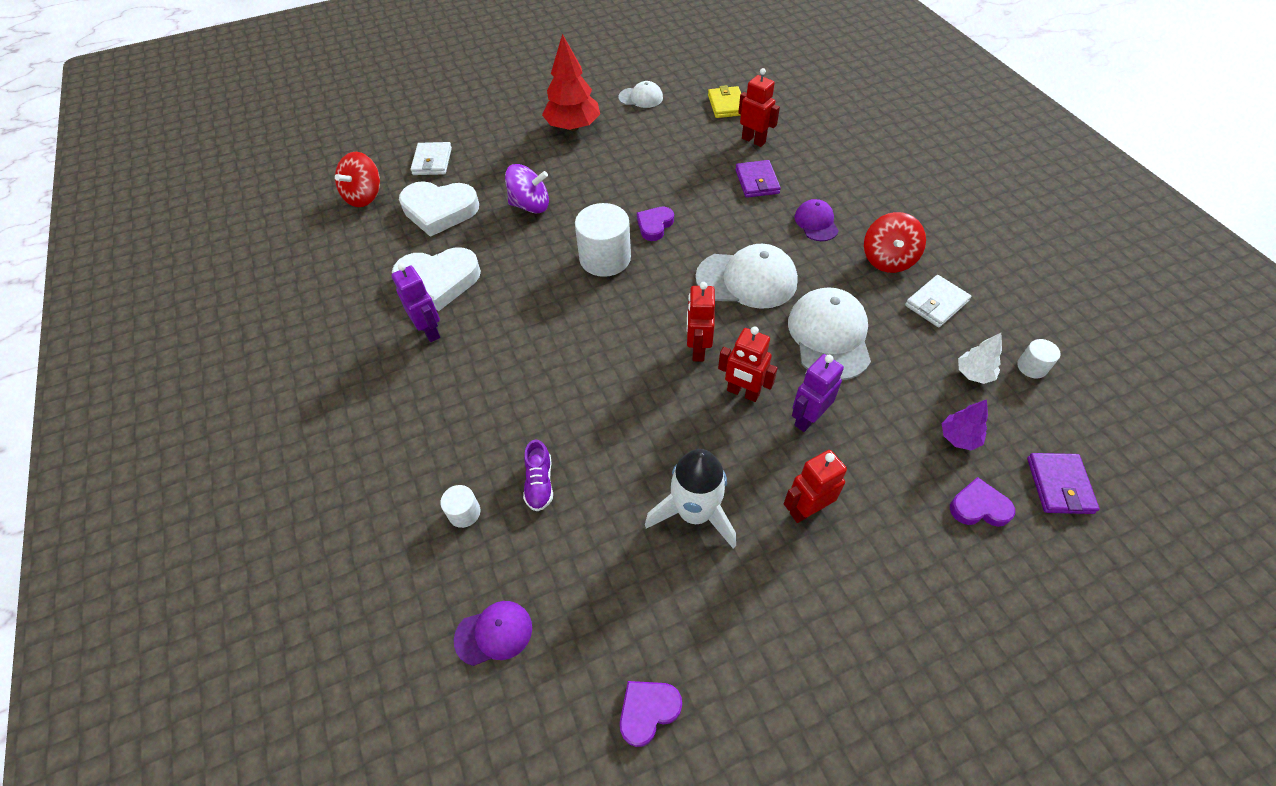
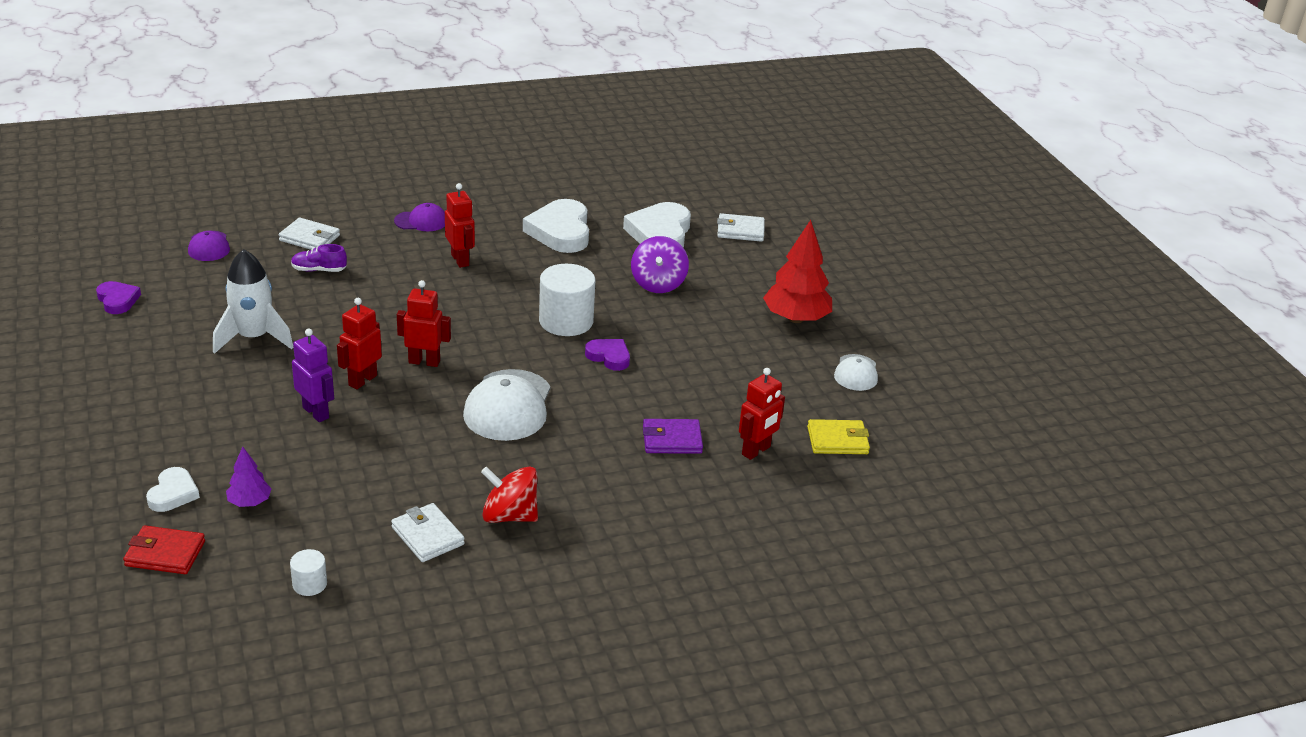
camera: 90 degrees right, 20 degrees down
(364, 196) = (690, 196): red spinning top -> none
(430, 331) = (500, 227): purple robot -> none
(464, 513) = (309, 238): white cylinder -> white wallet
(806, 509) = (225, 394): red robot -> red robot (460, 260)
(816, 223) = (587, 472): purple cap -> purple cap (421, 221)
(829, 336) = (410, 446): white cap -> none
(973, 374) = (319, 536): white tree -> none
(979, 507) = (173, 493): purple heart -> white heart
(1059, 485) = (165, 554): purple wallet -> red wallet

